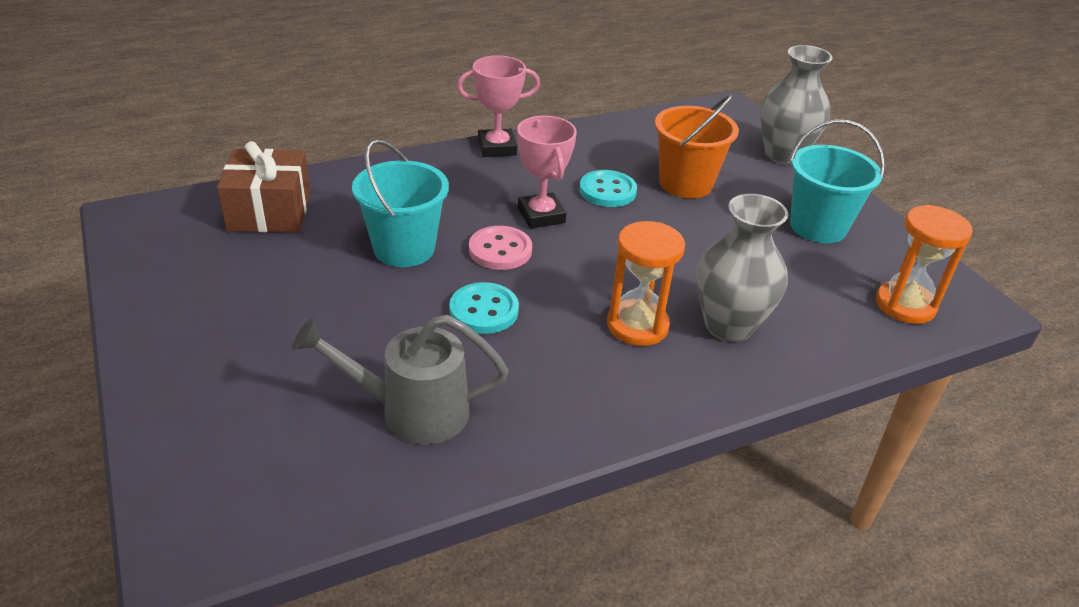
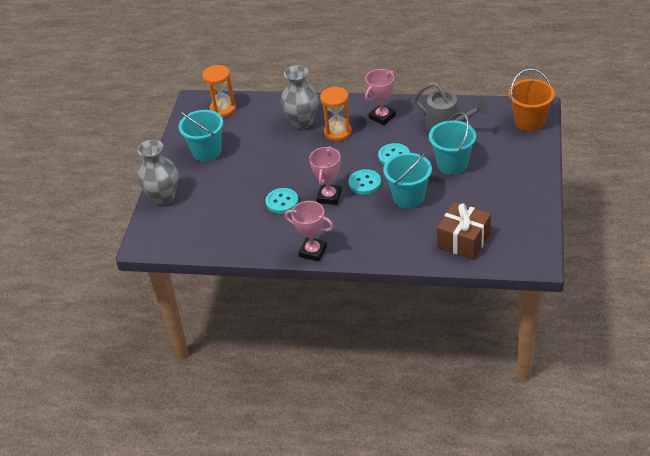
camera: 140 degrees left, 5 degrees up
(354, 328) = (452, 164): none -> turquoise bucket
(500, 250) = (364, 183): pink button -> turquoise button
(578, 389) = (382, 117): none -> pink trophy
(685, 184) = (238, 194): orange bucket -> orange bucket (529, 121)

